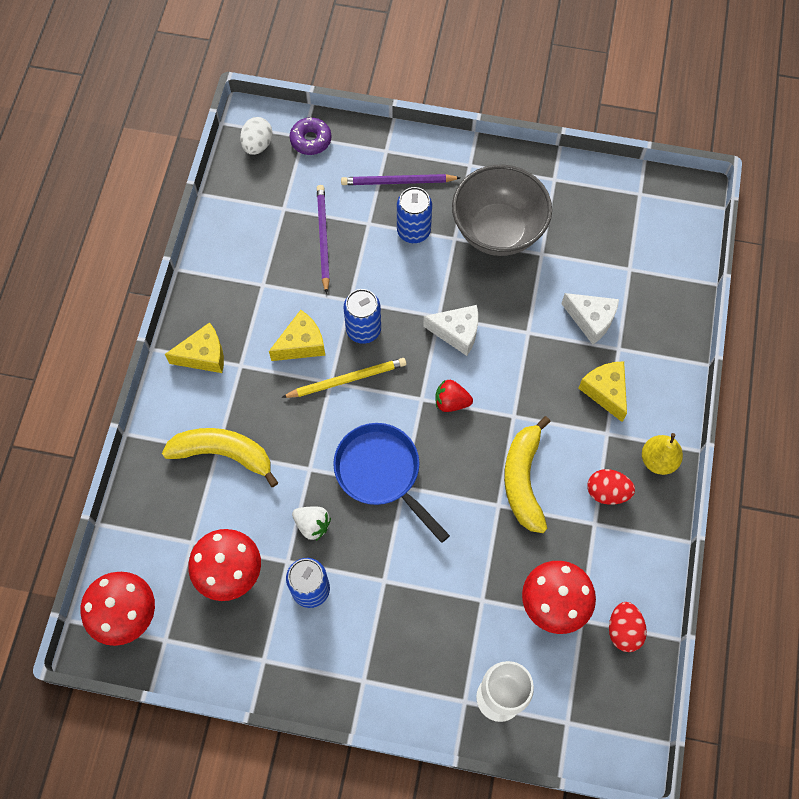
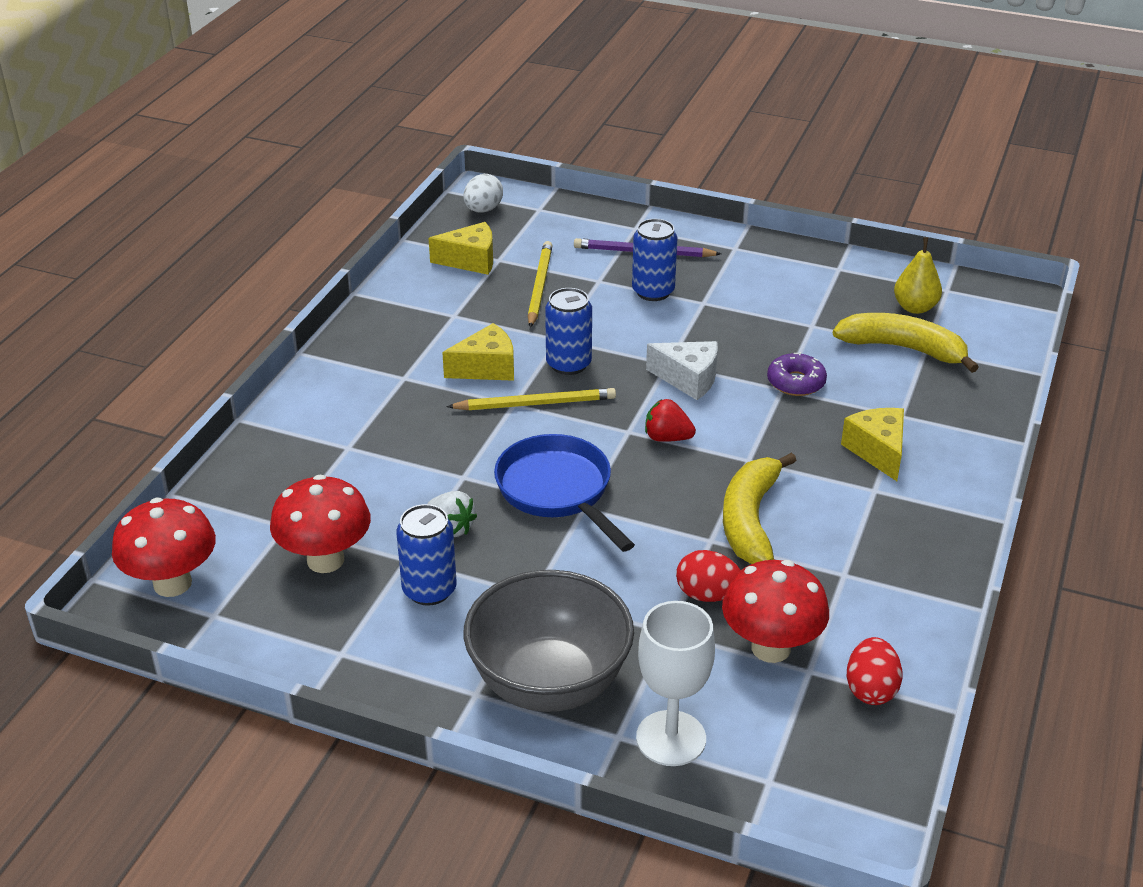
camera: 10 degrees right, 30 degrees down
(203, 356) = (361, 364): yellow cheese -> yellow cheese (470, 261)
(223, 454) = (355, 450): yellow banana -> yellow banana (903, 349)
(311, 140) = (547, 212): purple donut -> purple donut (796, 382)
(323, 238) = (539, 286): purple pencil -> yellow pencil
(498, 231) = (759, 302): grey bowl -> grey bowl (549, 683)
(591, 320) = (867, 387): white cheese -> none
(607, 492) = (866, 545): red egg -> red egg (707, 595)
(658, 460) = (943, 523): yellow pear -> yellow pear (915, 307)

